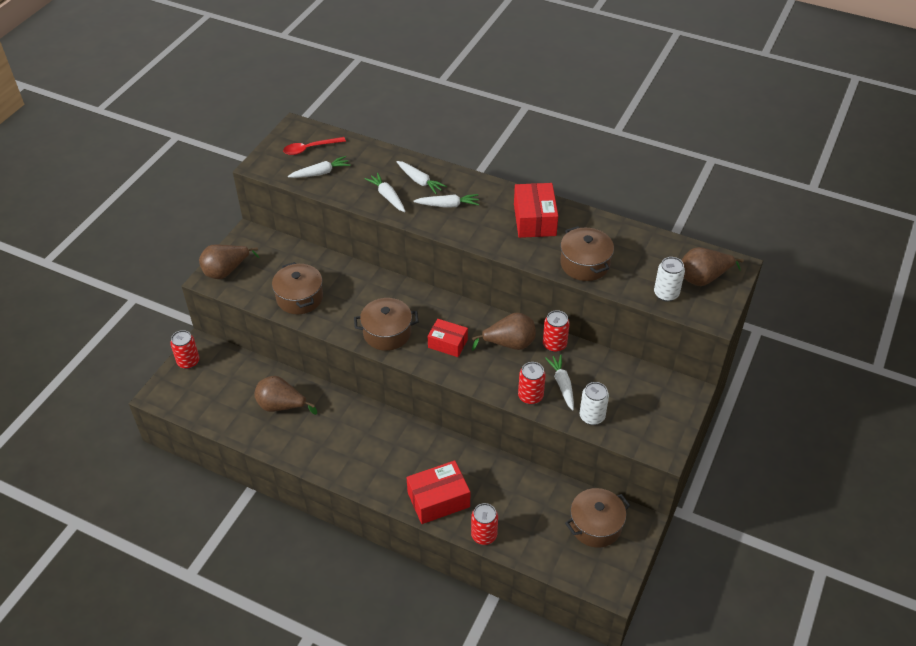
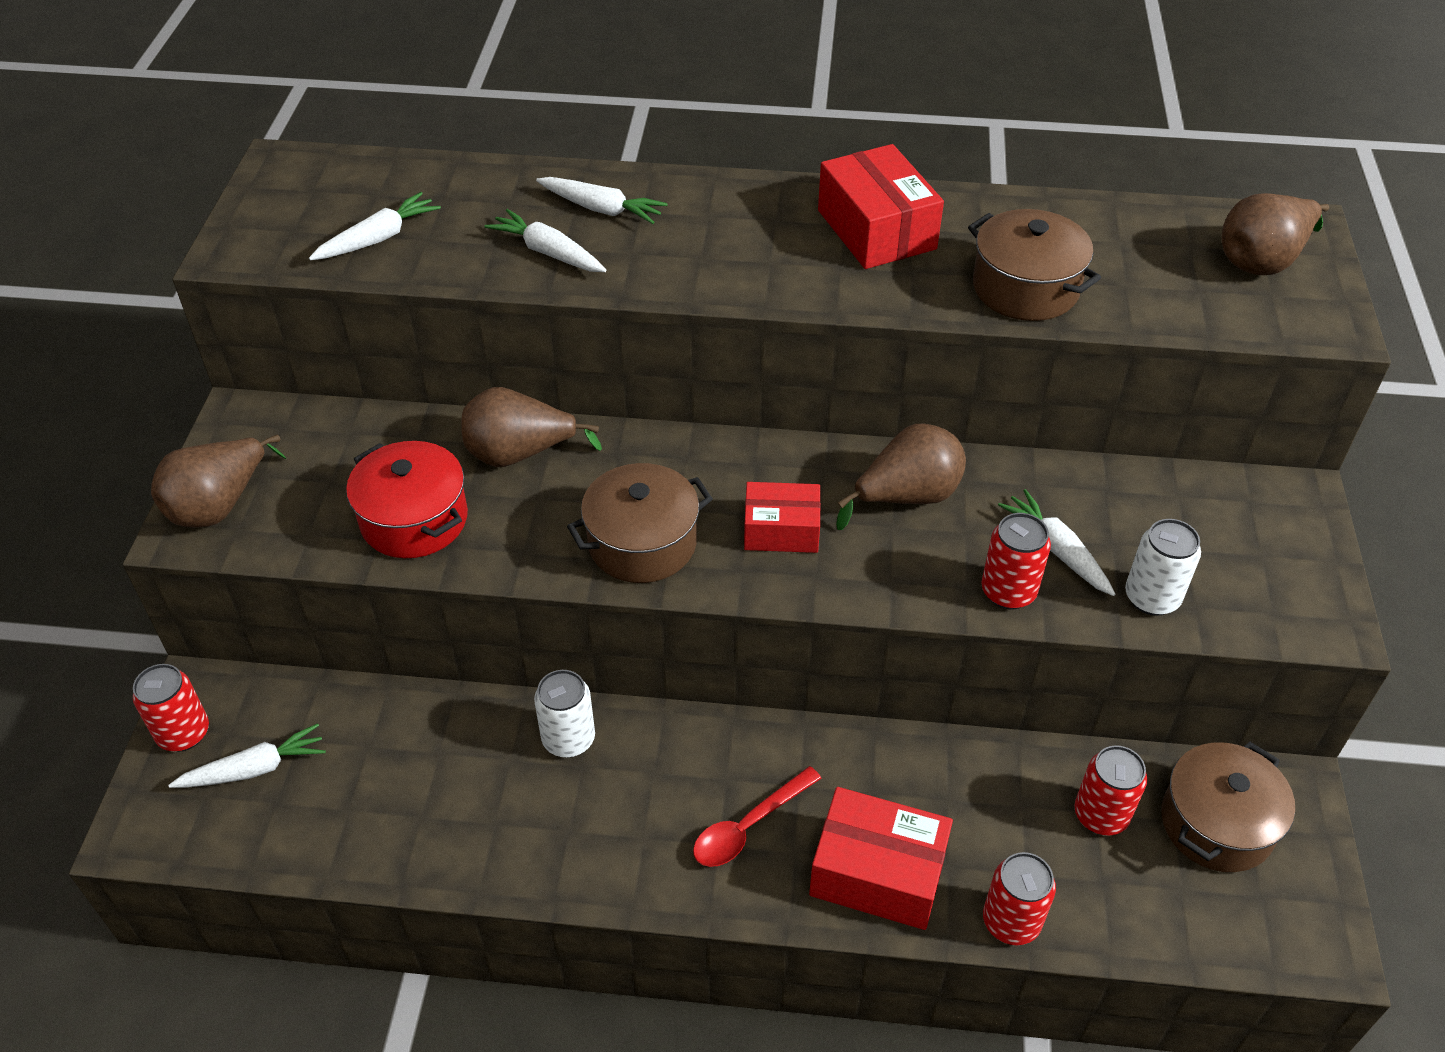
camera: 20 degrees left, 0 degrees up
(281, 406) = (441, 770): brown pear -> brown pear (520, 454)
(299, 298) = (414, 520): brown pot -> red pot
(310, 148) = (332, 197): red spoon -> red spoon (749, 826)
(438, 499) = (877, 873): red box -> red box turned 60 degrees clockwise
(448, 205) = (685, 241): white carrot -> white carrot (254, 769)
(554, 344) = (995, 474): red can -> red can (1100, 815)
(666, 294) = (1215, 306): white can -> white can (568, 739)

